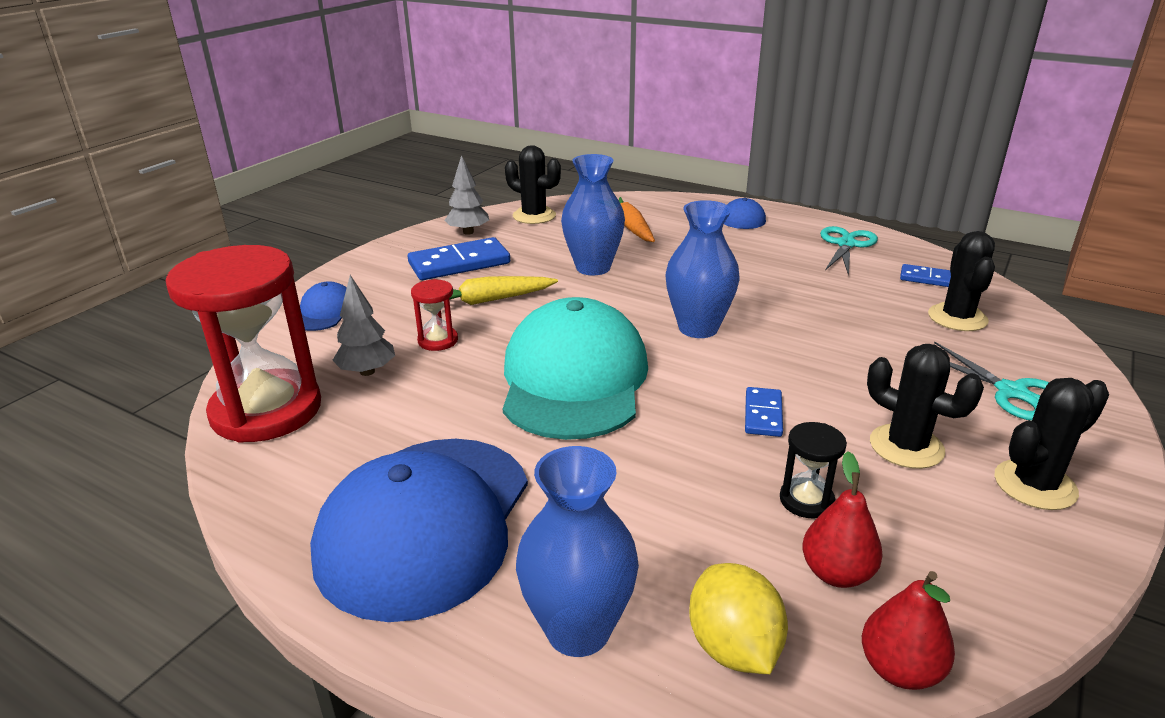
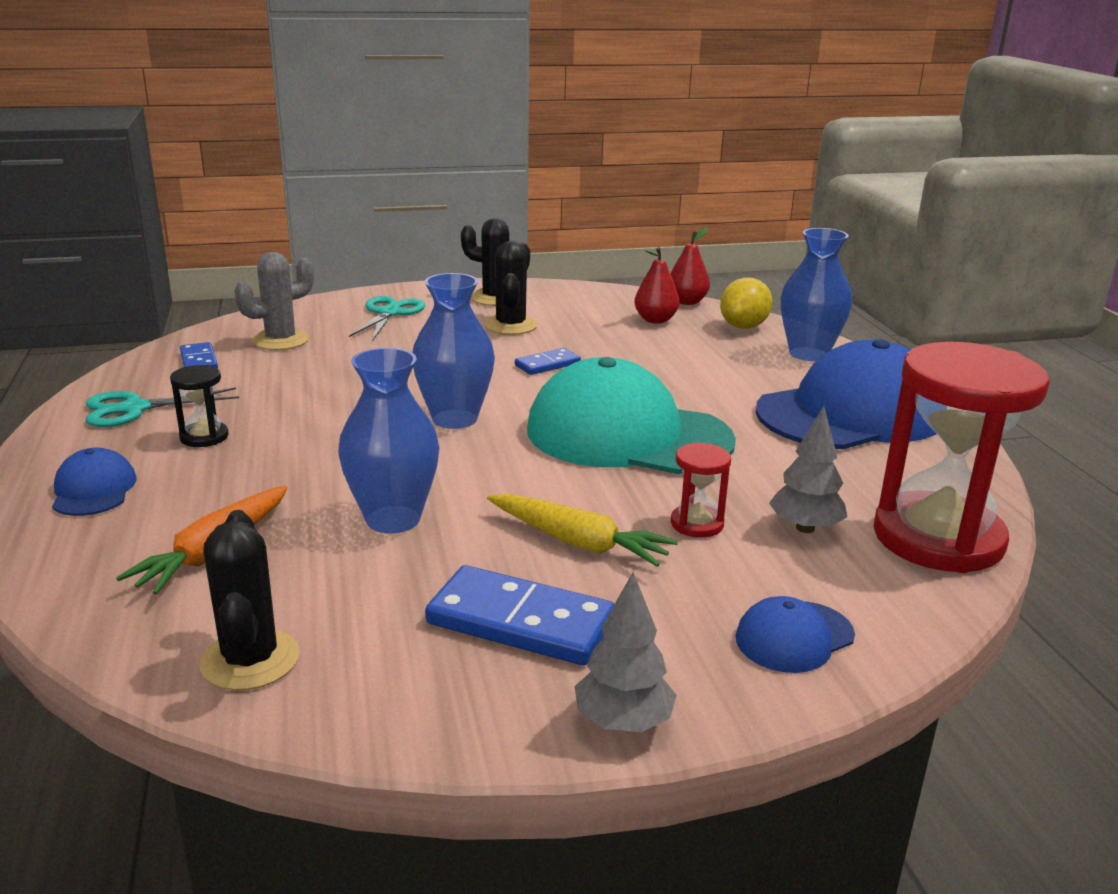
camera: 135 degrees left, 5 degrees down
(468, 232) = (402, 687): grey tree -> grey tree (623, 722)
(574, 379) = (628, 435): turquoise cap -> turquoise cap turned 60 degrees clockwise
(806, 500) = (613, 336): black hourglass -> black hourglass (204, 437)
(957, 318) = (281, 340): black cactus -> grey cactus

